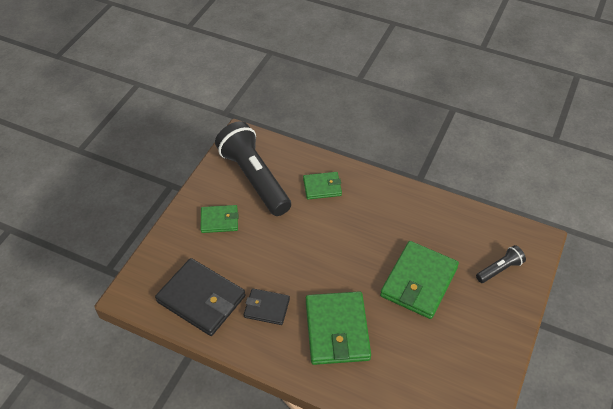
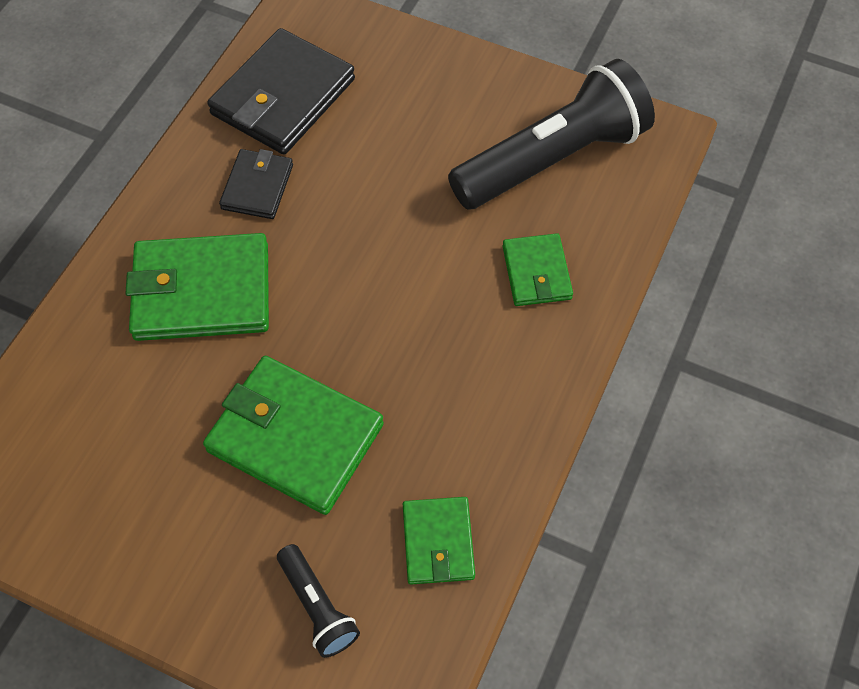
camera: 90 degrees right, 10 degrees up
(219, 220) = (448, 111): green wallet -> green wallet (438, 542)

